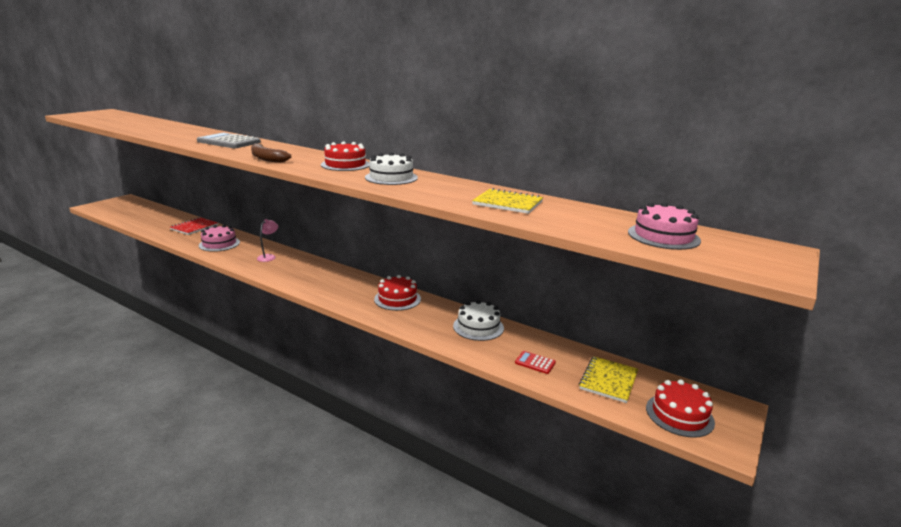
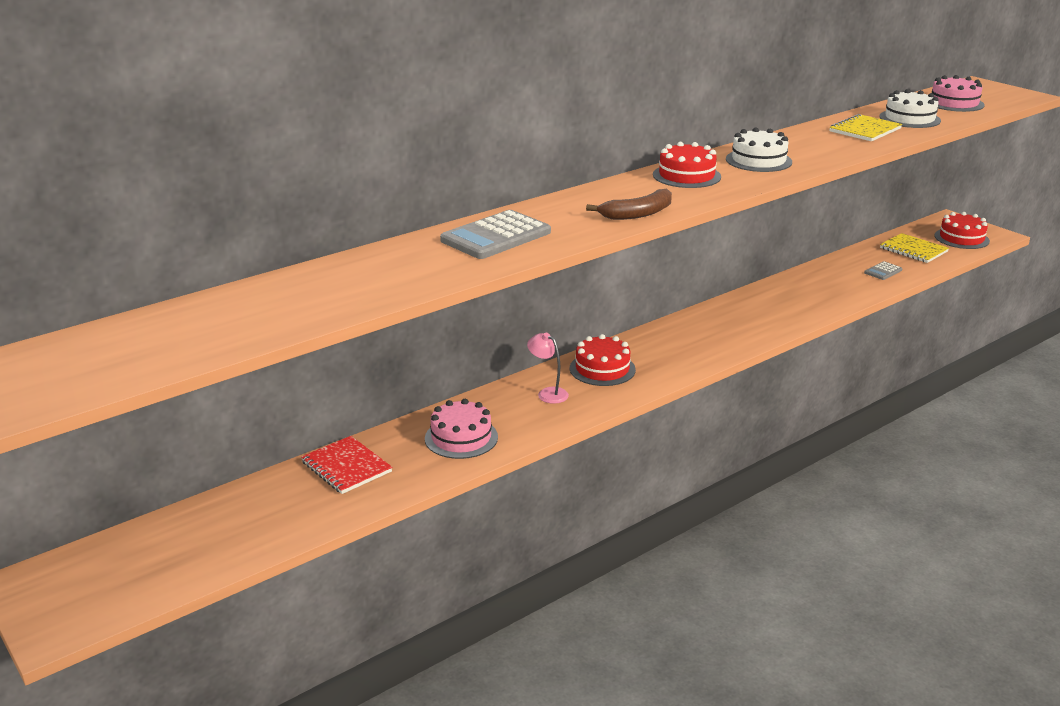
camera: 70 degrees left, 5 degrees up
(397, 299) = (730, 315): red cake -> red cake (602, 369)
(478, 327) = (809, 283): white cake -> white cake (909, 119)
(535, 363) = (883, 271): red calculator -> grey calculator

